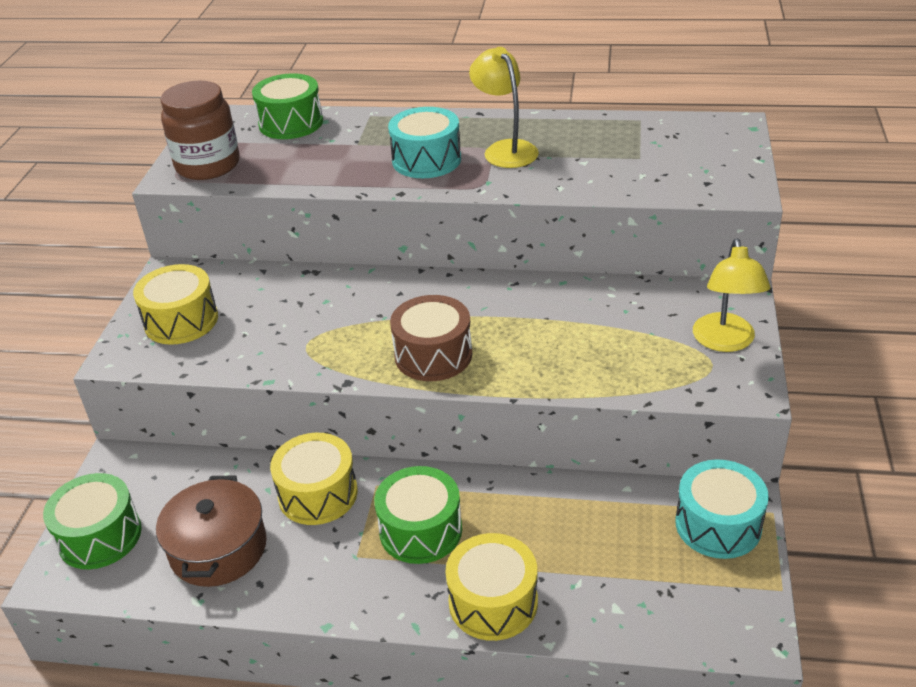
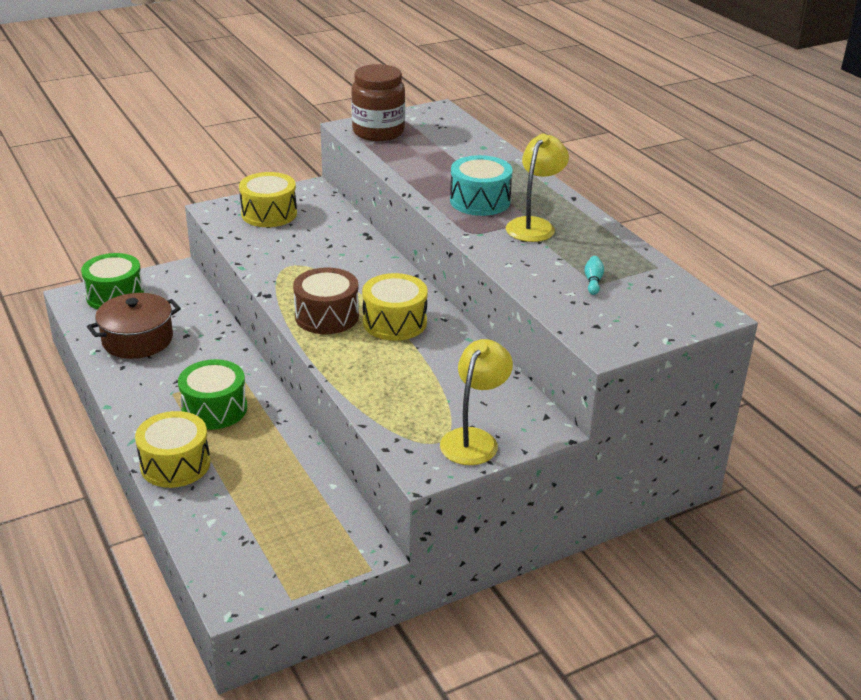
camera: 50 degrees right, 5 degrees down
(291, 123) = (465, 137): green drum -> none
(318, 494) = (212, 355): yellow drum -> yellow drum (394, 322)
(633, 157) = (593, 281): none -> turquoise bowling pin
(718, 525) = (333, 544): turquoise drum -> none
(725, 342) = (474, 439): yellow lamp -> yellow lamp turned 150 degrees clockwise

